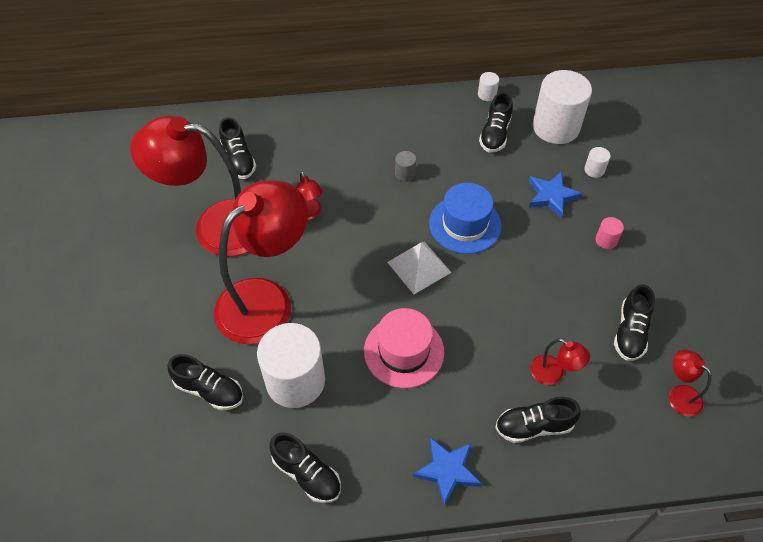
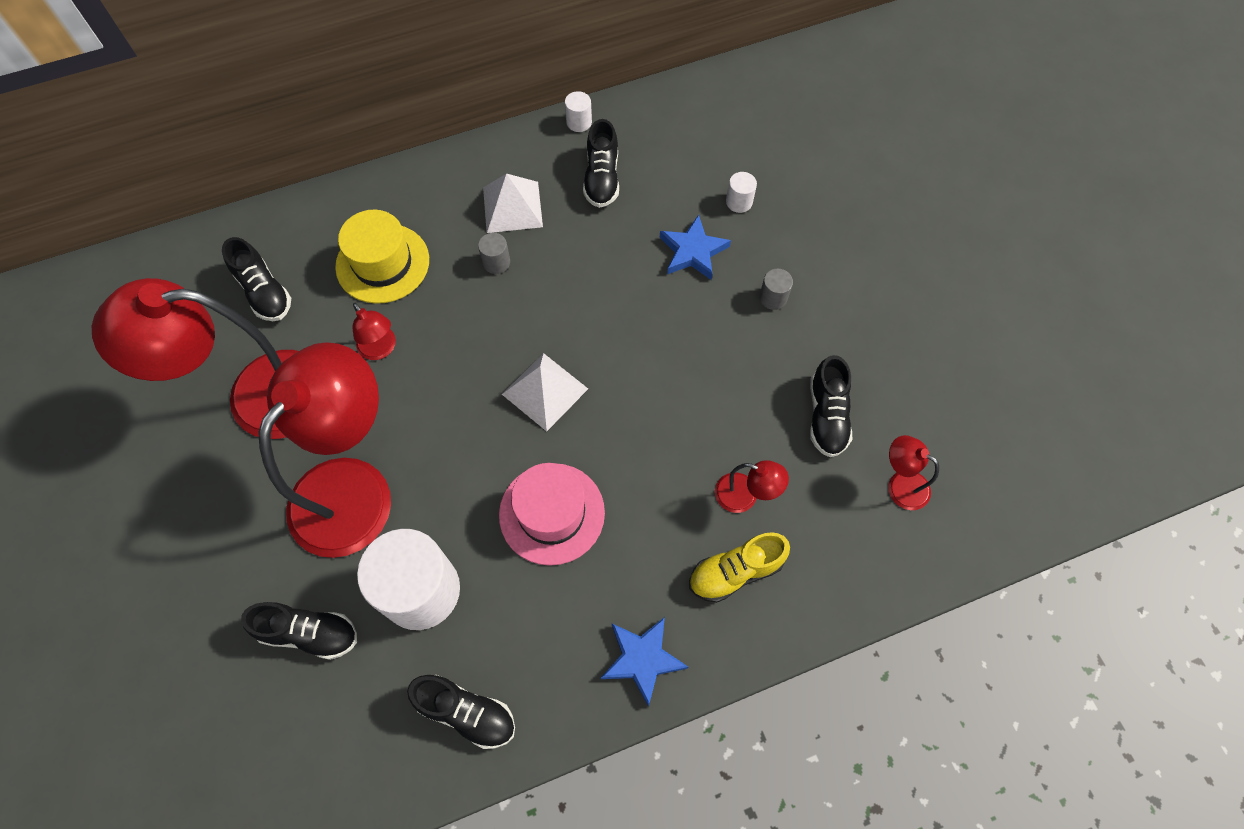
camera: 15 degrees left, 10 degrees up
(324, 158) = (382, 263): none -> yellow hat
(425, 140) = (512, 207): none -> white pyramid
(465, 224) = (591, 317): blue hat -> none
(534, 426) = (735, 572): black shoe -> yellow shoe
(555, 127) = (678, 151): white cylinder -> none
(606, 240) = (773, 297): pink cylinder -> grey cylinder

